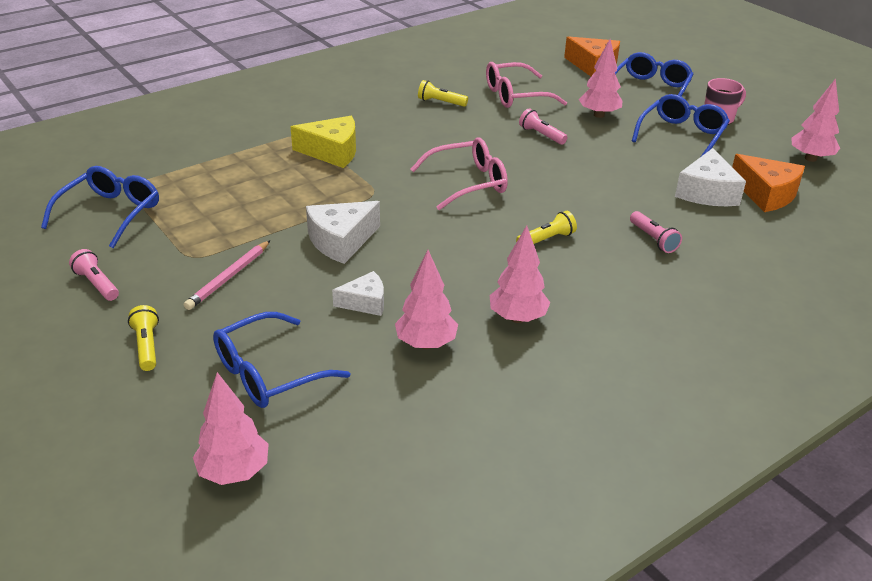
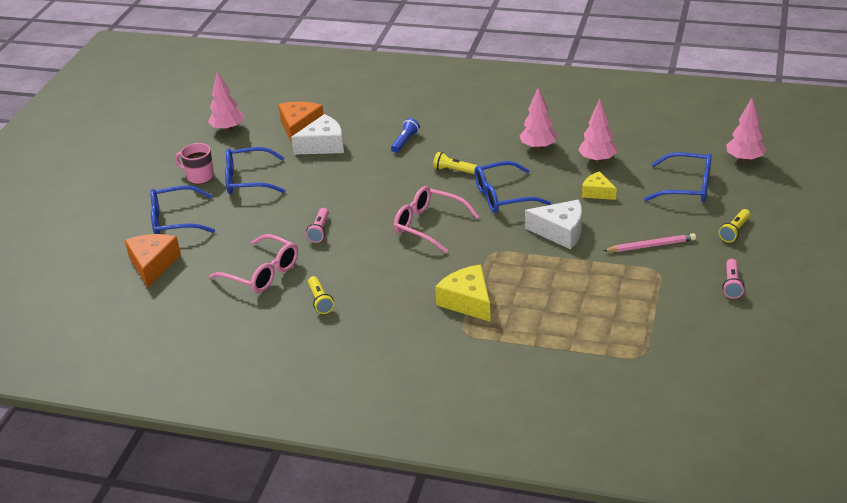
camera: 125 degrees left, 0 degrees up
(110, 213) = (678, 338): blue glasses -> blue glasses (503, 196)
(365, 302) = (597, 192): white cheese -> yellow cheese
(599, 115) = (253, 223): pink tree -> none
(653, 239) = (405, 141): pink flashlight -> blue flashlight

